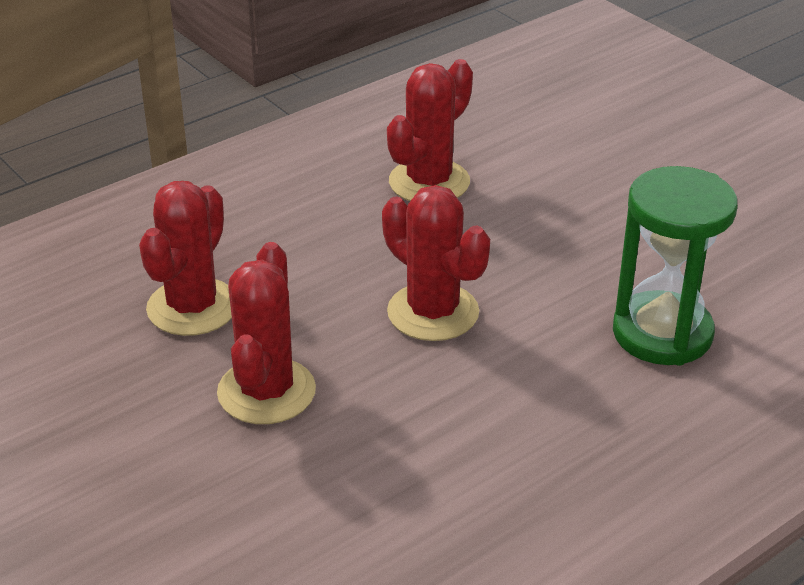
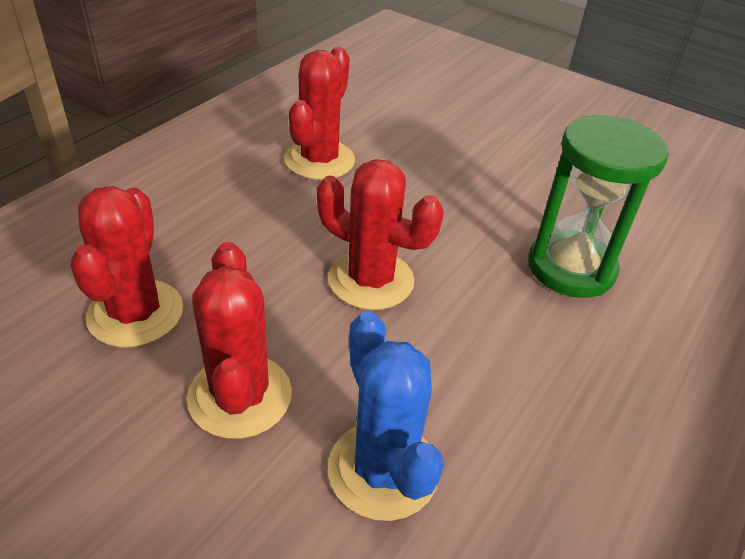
camera: 20 degrees left, 5 degrees up
(374, 471) = (383, 470): none -> blue cactus

